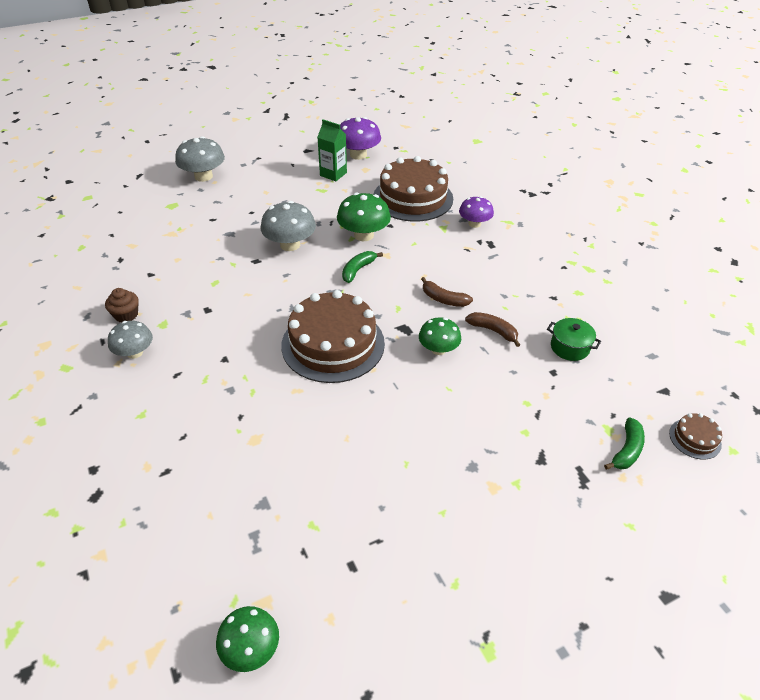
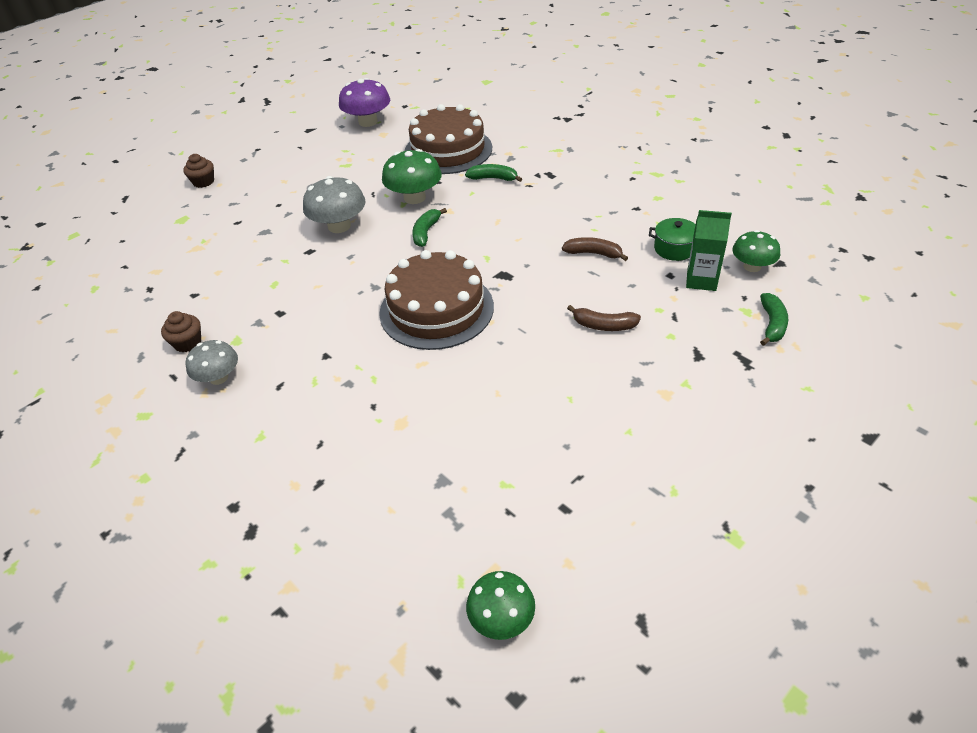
camera: 15 degrees left, 0 degrees up
(203, 176) = (203, 182): grey mushroom -> brown cupcake
(333, 174) = (350, 146): green carton -> green carton (701, 280)
(438, 349) = (548, 285): green mushroom -> green mushroom (752, 266)
(439, 235) = (493, 178): none -> green banana
(443, 299) = (529, 237): brown banana -> brown banana (603, 325)
(474, 224) = (524, 159): purple mushroom -> none
(695, 438) = (827, 296): brown cake -> none

